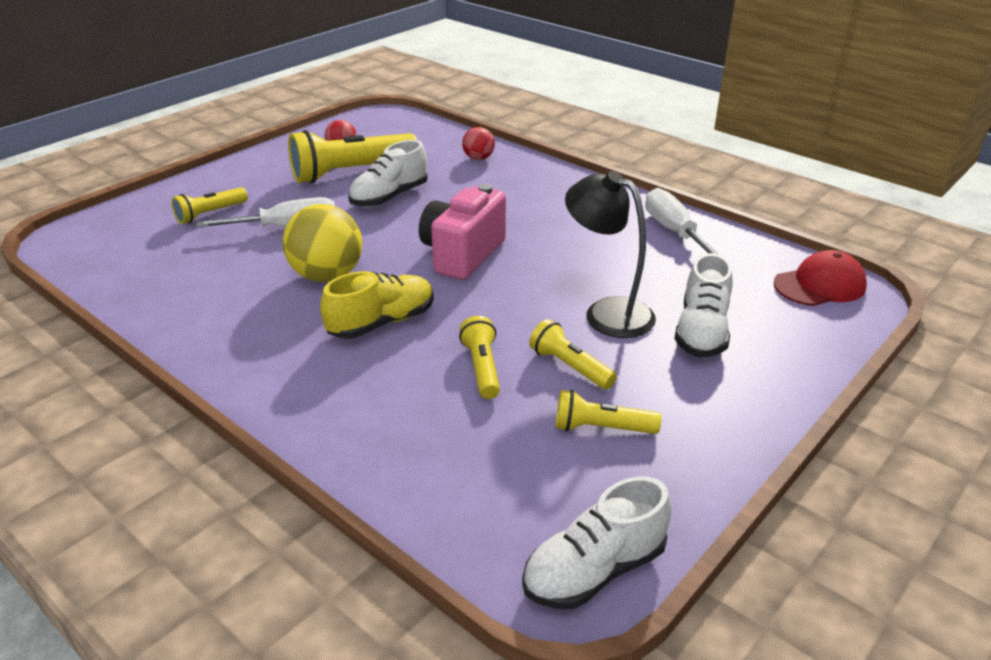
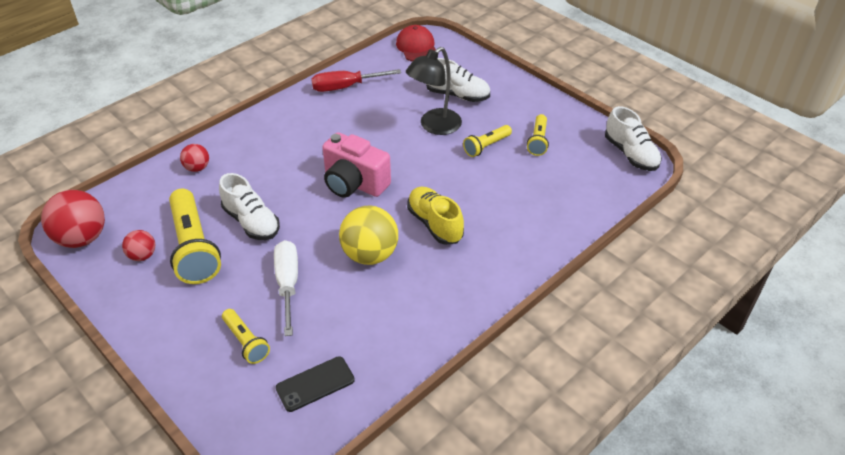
camera: 85 degrees left, 10 degrees up
(137, 257) = (315, 384): none -> black phone
(369, 123) = (82, 238): none -> red ball
(482, 368) = (486, 180): yellow flashlight -> none
(674, 232) = (346, 87): white screwdriver -> red screwdriver

